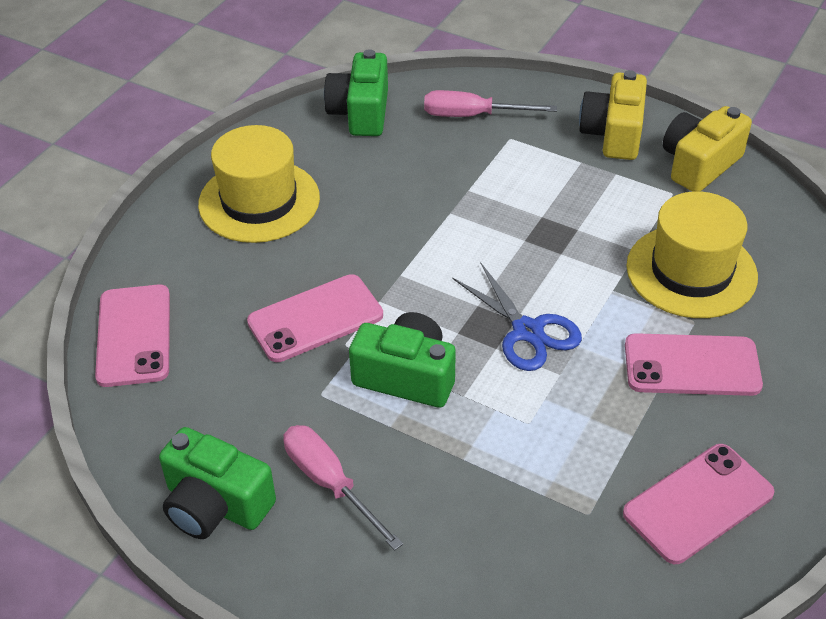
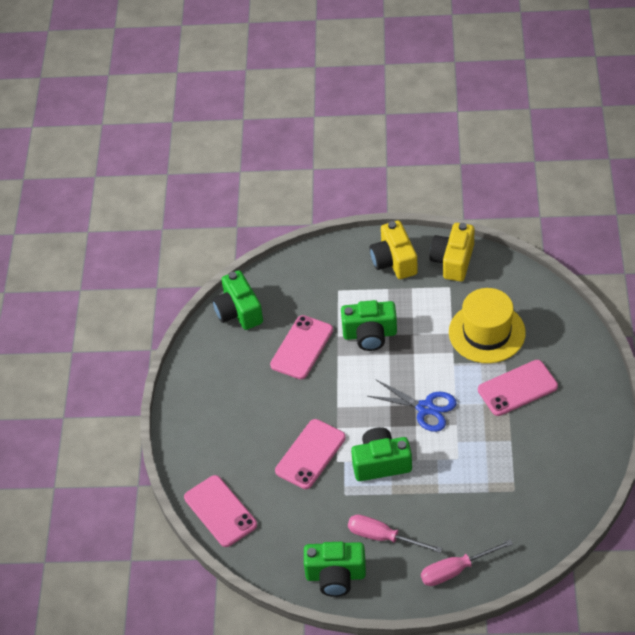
camera: 25 degrees left, 5 degrees up
(259, 201) = (224, 398): yellow hat -> none
(472, 116) = (306, 284): pink screwdriver -> pink screwdriver (455, 570)
(515, 206) = (370, 334): none -> green camera
(698, 503) = (560, 460): pink phone -> pink phone (302, 347)

